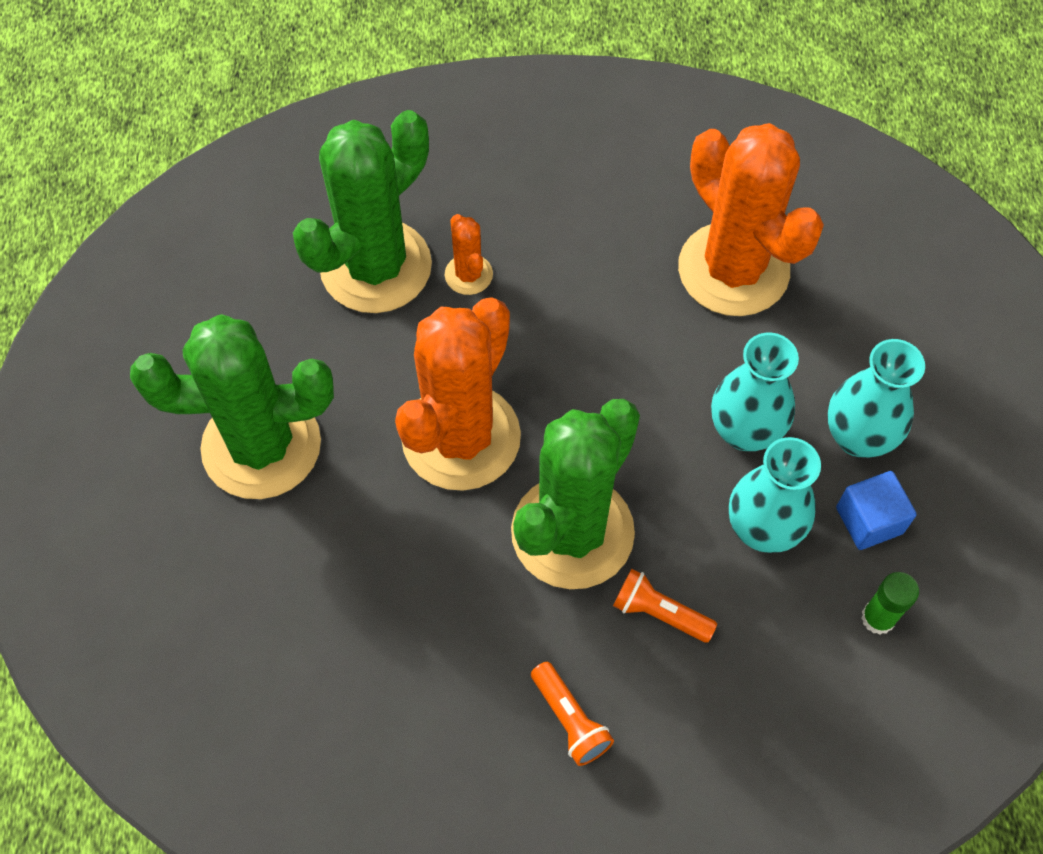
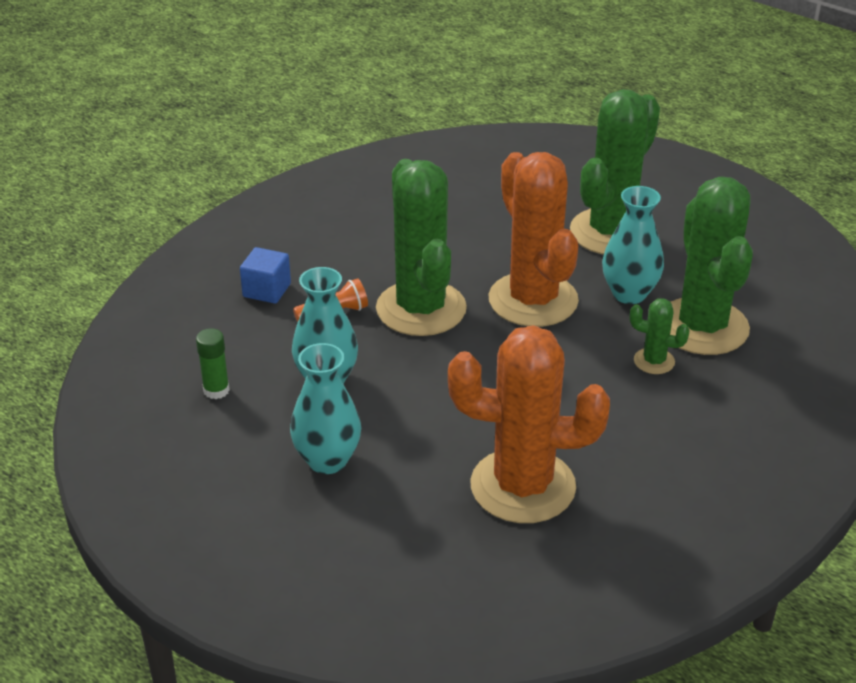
camera: 130 degrees right, 25 degrees down
(468, 275) = (654, 361): orange cactus -> green cactus
(570, 720) = (323, 255): orange flashlight -> none
(745, 431) = (396, 412): turquoise vase -> turquoise vase (629, 294)
(869, 520) = (272, 427): blue cube -> blue cube (267, 290)

